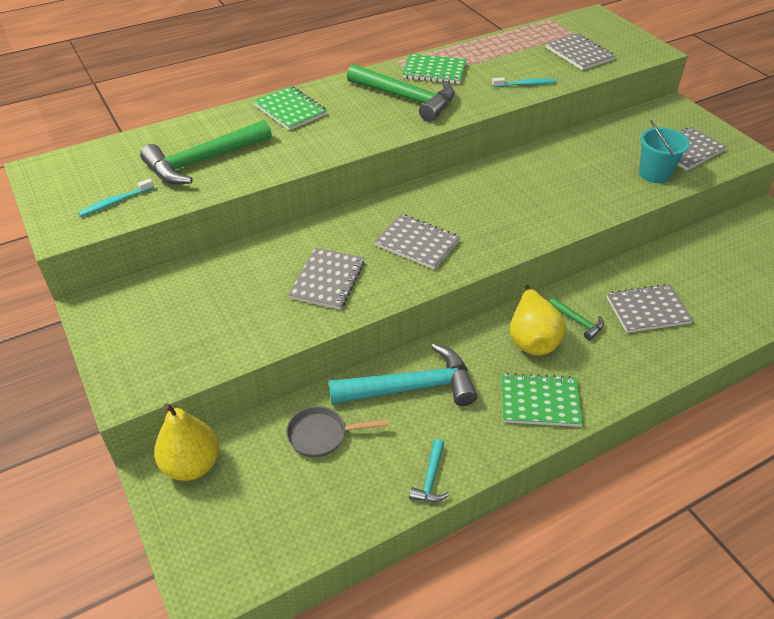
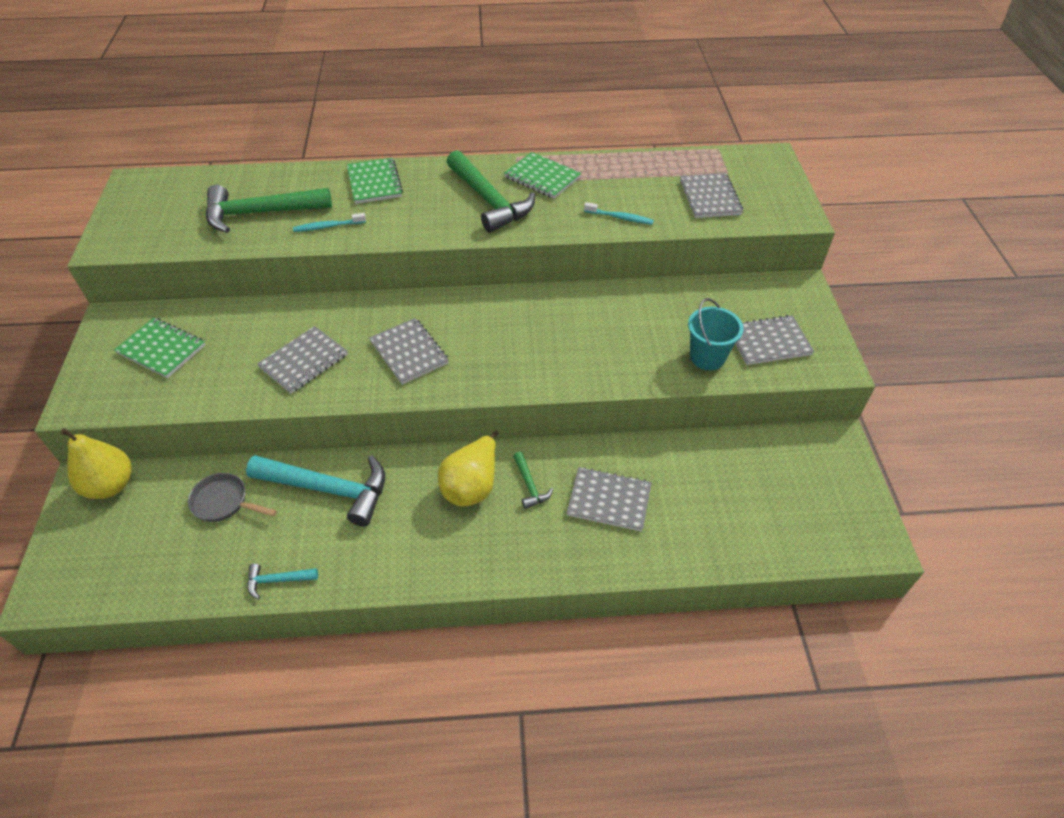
camera: 25 degrees right, 5 degrees up
(115, 202) = (162, 231): turquoise toothbrush -> turquoise toothbrush (328, 226)
(430, 478) = (278, 580): turquoise hammer -> turquoise hammer turned 45 degrees clockwise
(539, 401) = (428, 550): green notebook -> green notebook (162, 349)

